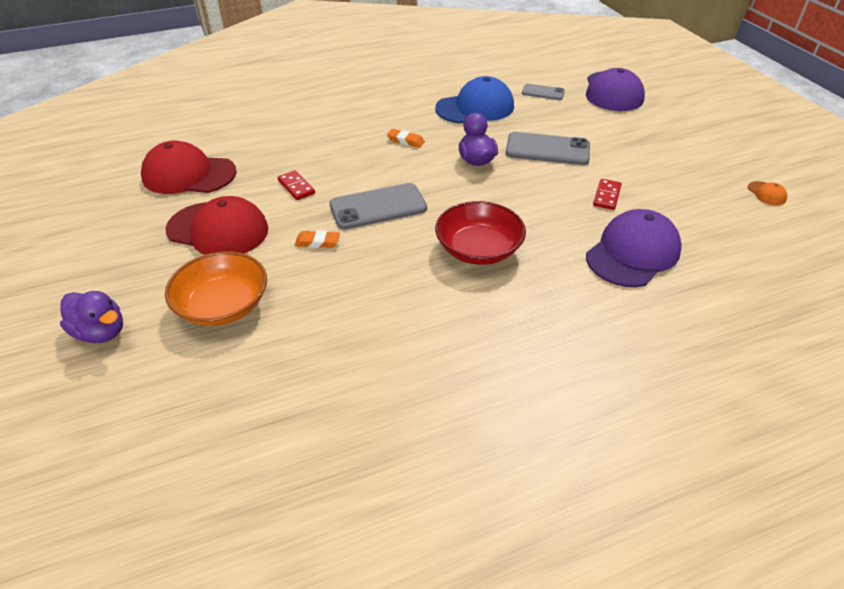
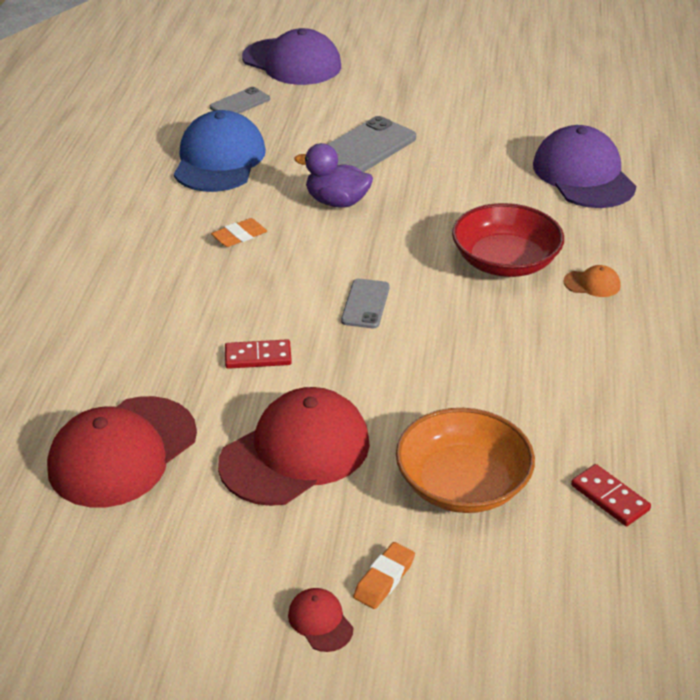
camera: 60 degrees left, 5 degrees down
(79, 287) = (320, 621): none -> red cap
(101, 332) = (438, 611): purple duck -> none
(317, 242) = (397, 372): orange eraser -> orange eraser (384, 579)
(378, 207) = (365, 304): grey phone -> grey phone, size x0.57
(606, 196) = (482, 150): red domino -> red domino (609, 498)
(766, 193) = (554, 70): orange cap -> orange cap (592, 284)

